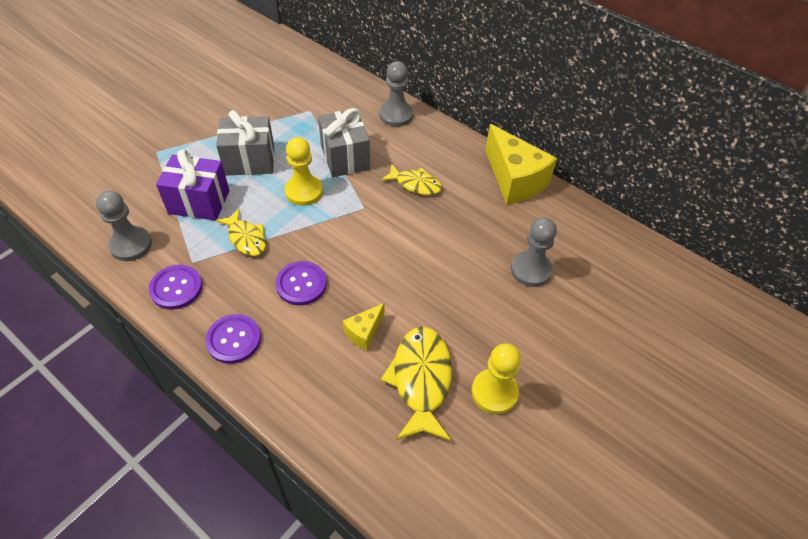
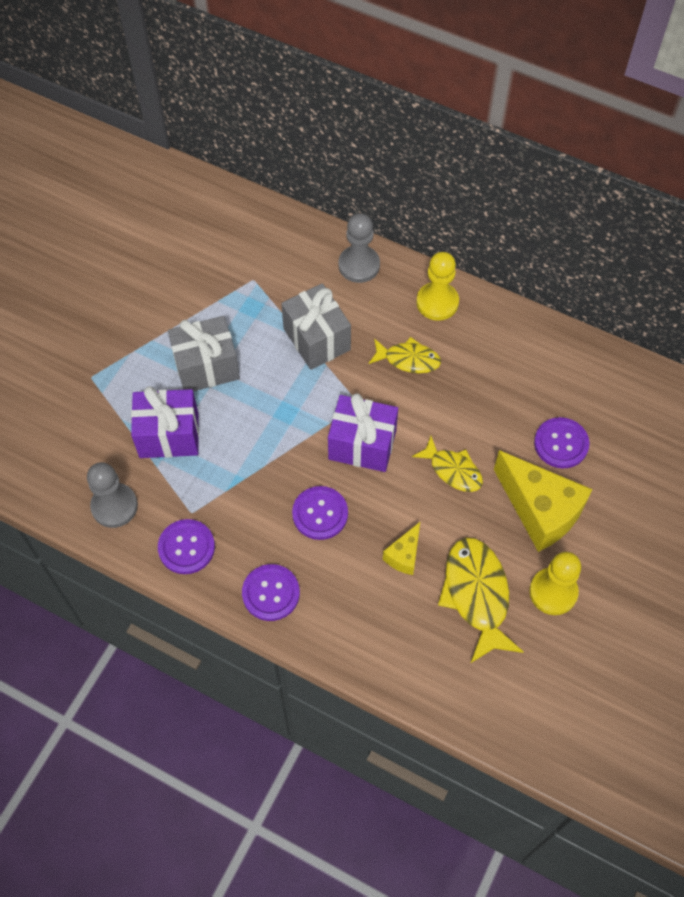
camera: 10 degrees left, 10 degrees up
(246, 238) = (240, 470): yellow fish -> yellow fish (452, 470)
(304, 191) = (284, 396): yellow pawn -> yellow pawn (437, 302)
(356, 238) = (362, 445): none -> purple gift
(514, 180) = (519, 330): yellow cheese -> yellow cheese (540, 511)
(530, 270) = (561, 444): grey pawn -> purple button

